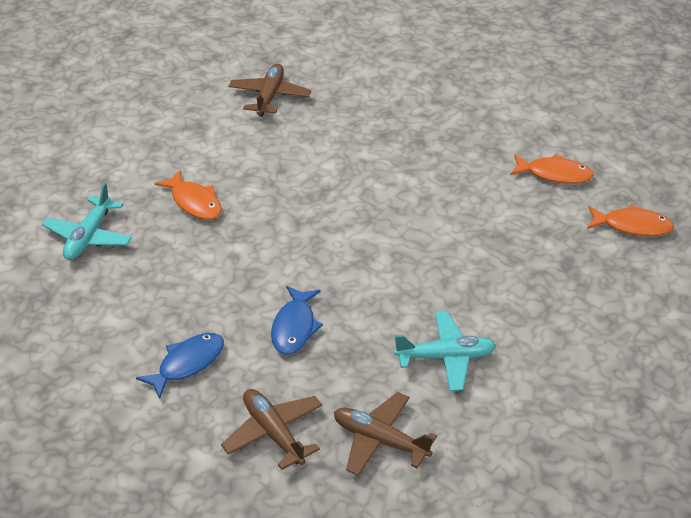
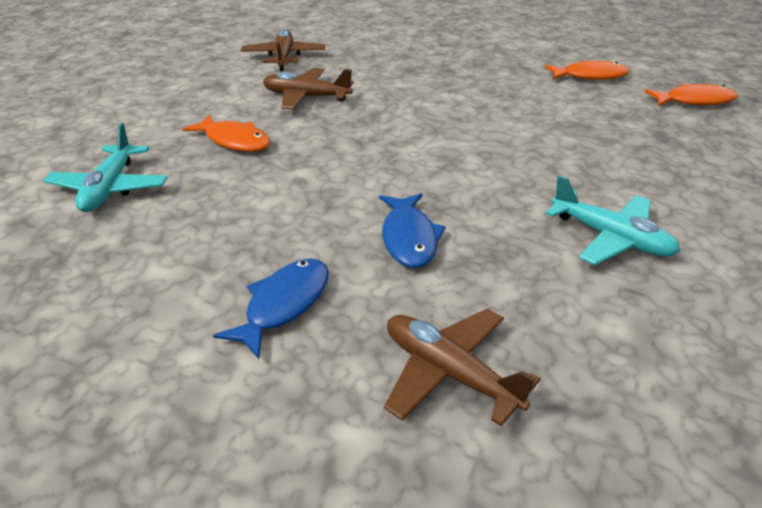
camera: 15 degrees left, 5 degrees down
(380, 440) = (603, 351): brown plane -> brown plane (306, 97)
(445, 357) = (610, 238): turquoise plane -> turquoise plane turned 60 degrees clockwise

